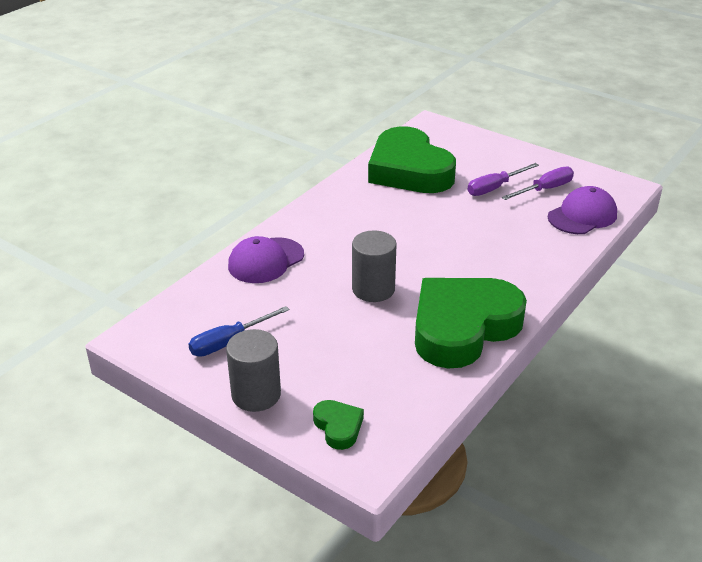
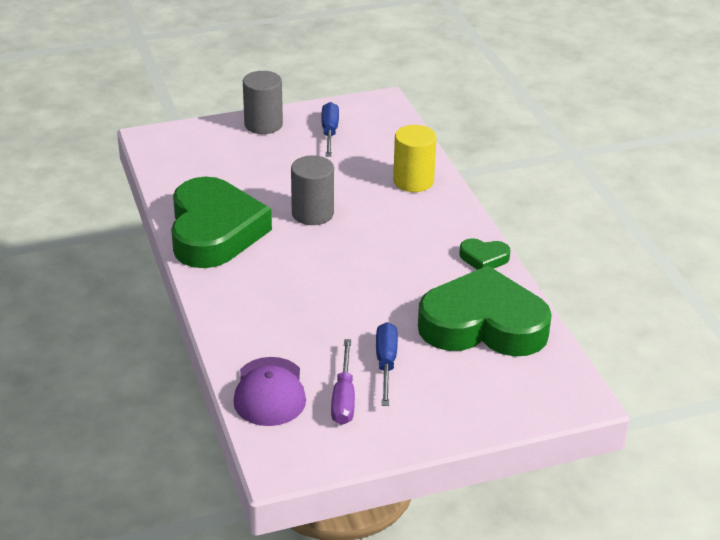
camera: 125 degrees right, 0 degrees up
(265, 261) = (413, 181): purple cap -> yellow cylinder
(338, 427) = (194, 141): green heart -> green heart (484, 258)
(494, 188) = (386, 364): purple screwdriver -> blue screwdriver

